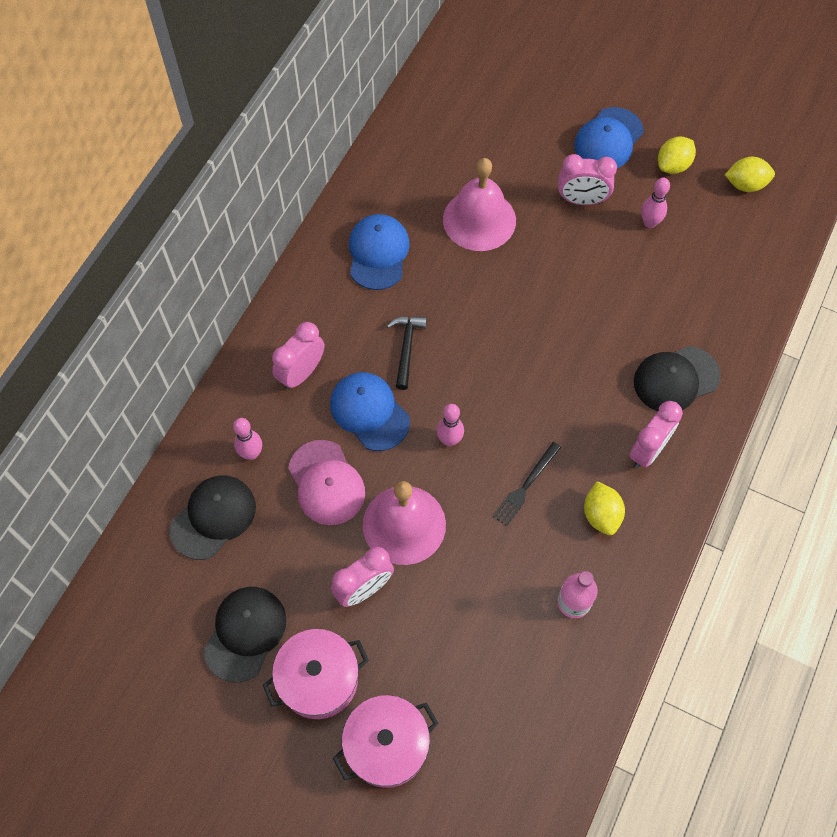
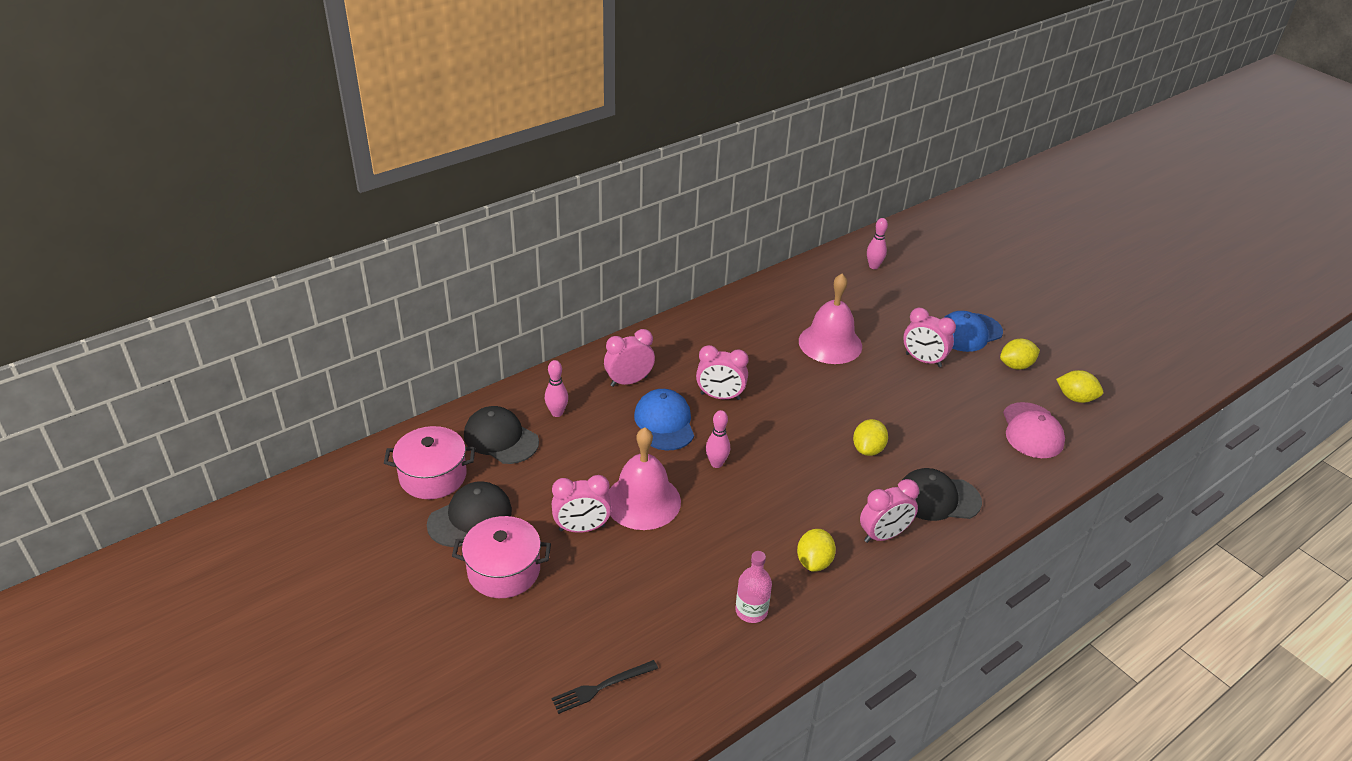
camera: 25 degrees right, 25 degrees down
(213, 517) = (501, 438): black cap -> black cap turned 120 degrees counterclockwise
(326, 483) = (600, 452): pink cap -> pink cap (1032, 431)
(378, 253) = (736, 335): blue cap -> none
(386, 745) = (525, 639): pink pot -> pink pot (433, 476)
(406, 348) = (720, 396): black hammer -> pink clock
(526, 486) = (761, 517): black fork -> black fork (601, 687)
(584, 348) = (868, 449): none -> yellow lemon
(649, 223) = (974, 393): pink bowling pin -> pink bowling pin (873, 266)

